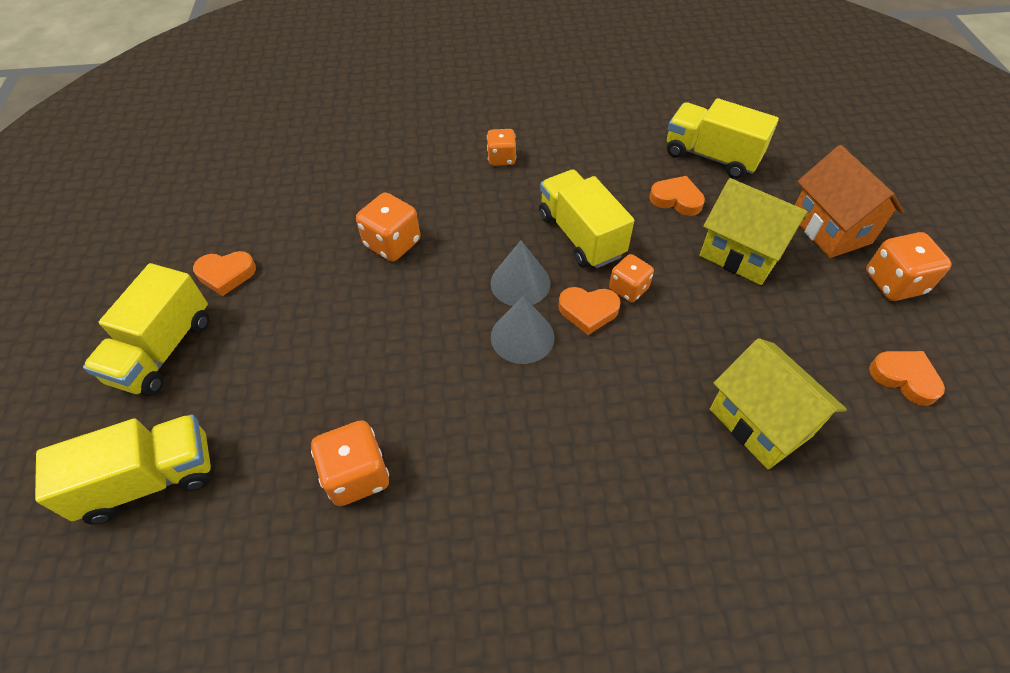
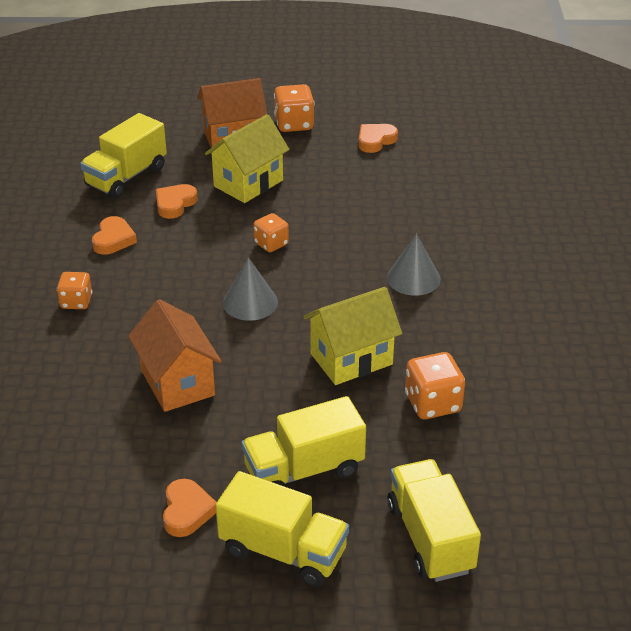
camera: 85 degrees left, 15 degrees down
(392, 243) = (177, 383): orange dice -> orange house
(522, 336) = (310, 306): grey cone -> grey cone (413, 278)
(581, 235) = (202, 262): yellow truck -> yellow truck (303, 470)
(588, 311) = (290, 268): orange heart -> orange heart (113, 239)
(760, 422) = (403, 204): yellow house -> yellow house (351, 359)

